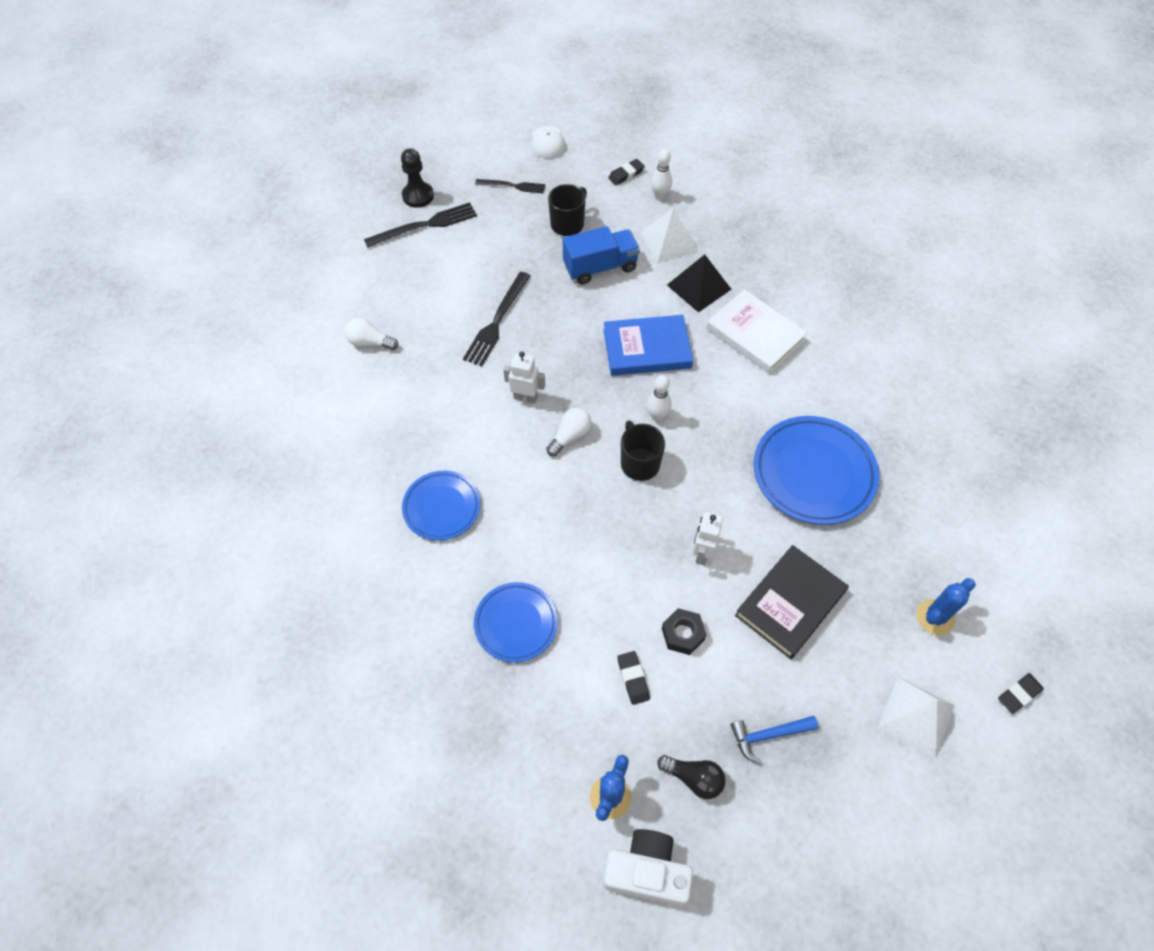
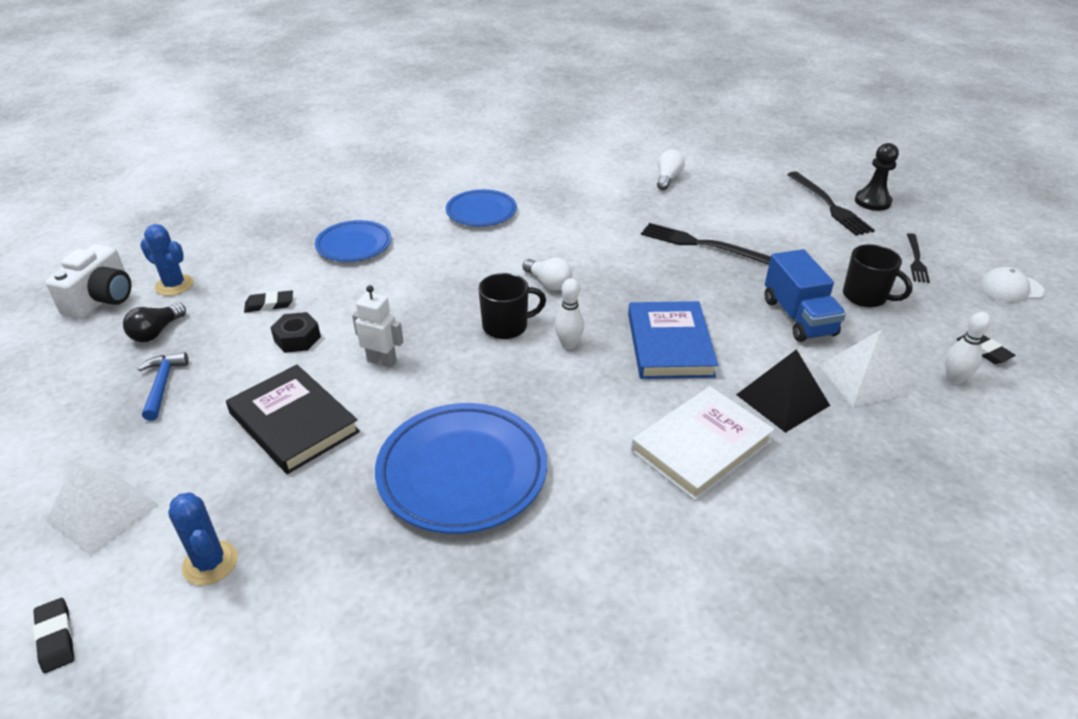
camera: 95 degrees right, 20 degrees down
(525, 397) = (600, 258): white robot -> none

